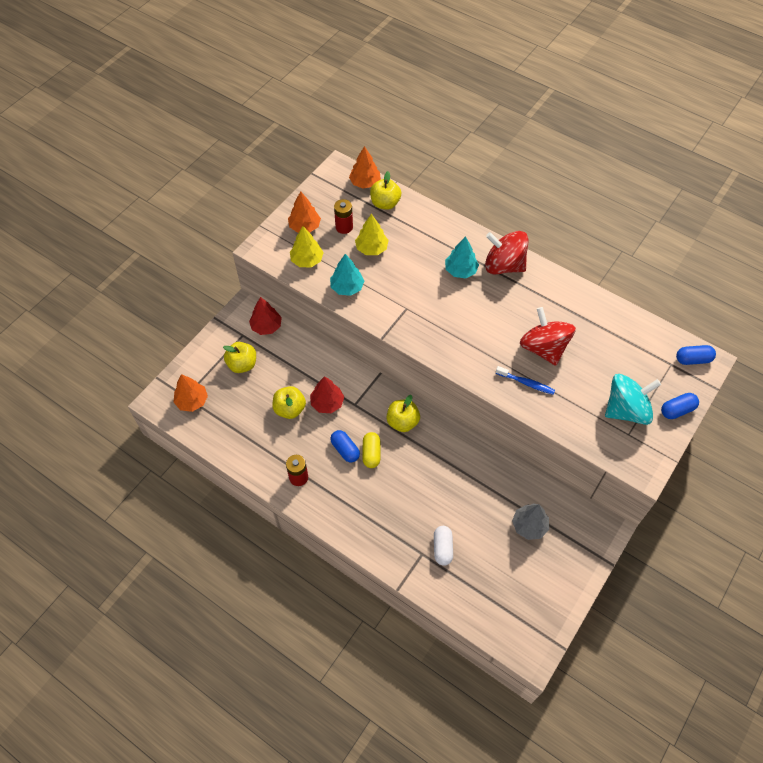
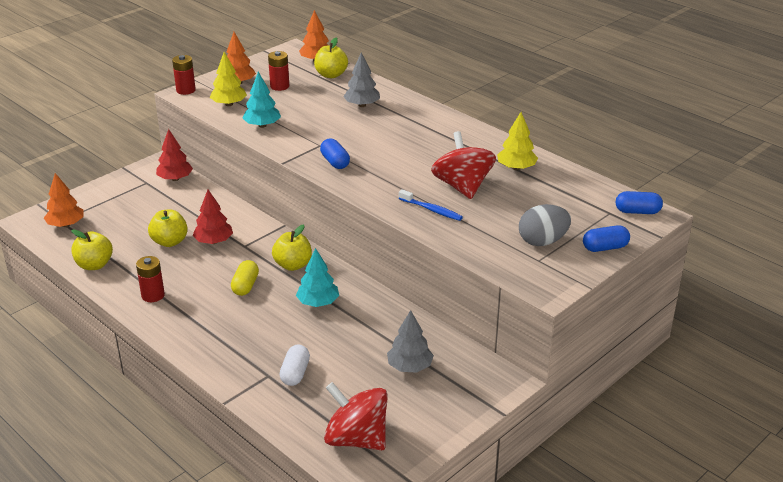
camera: 10 degrees right, 25 degrees down
(242, 364) = (135, 203): yellow apple -> yellow apple (94, 265)
(260, 245) = (186, 90): none -> red battery
(345, 450) = (217, 279): blue capsule -> blue capsule (335, 162)
(371, 248) = (302, 102): yellow tree -> yellow tree (516, 168)
(426, 245) = (362, 105): none -> grey tree
(460, 270) = (392, 125): turquoise tree -> turquoise tree (318, 303)
(504, 265) = (441, 126): red spinning top -> red spinning top (356, 439)
(626, 410) = (542, 241): turquoise spinning top -> grey egg

